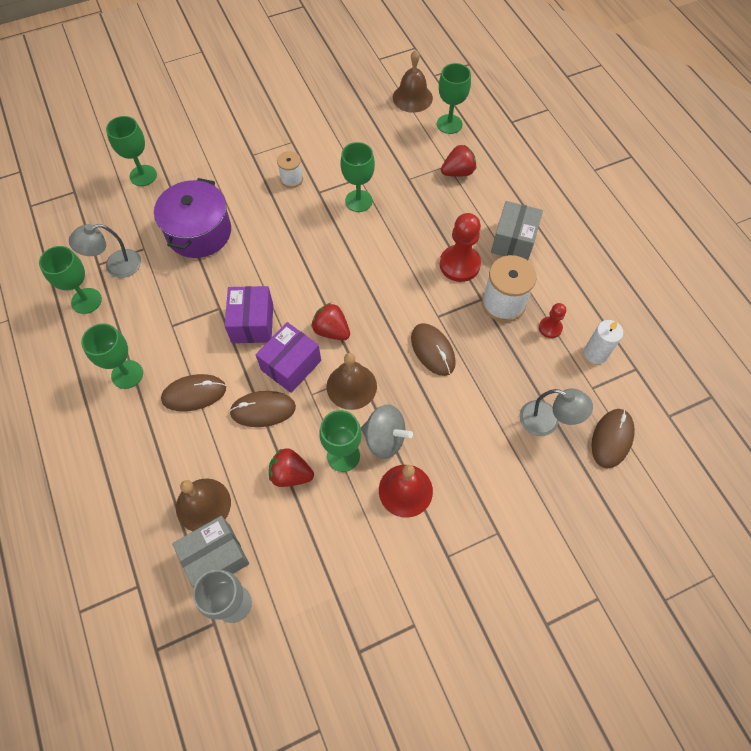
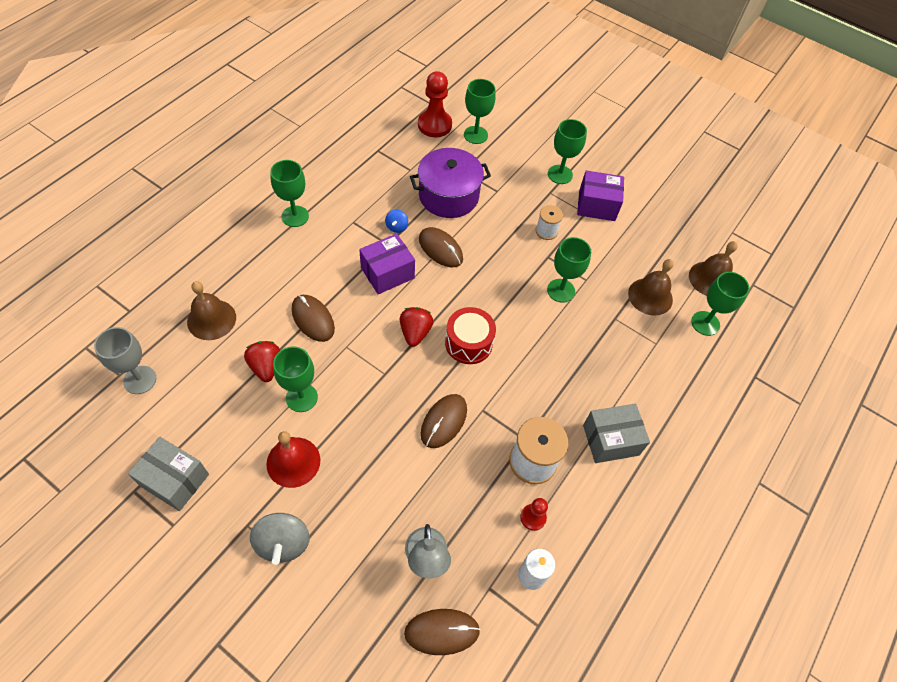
camera: 55 degrees right, 5 degrees down
(86, 301) = (342, 160): green goblet -> green goblet (560, 174)
(115, 266) = (383, 161): grey lamp -> none
(194, 394) = (302, 266): brown mouse -> brown mouse (440, 249)
(204, 291) = (396, 227): none -> blue spinning top
(216, 557) = (172, 349): grey box -> grey box (175, 480)
(291, 365) = (364, 319): purple box -> purple box (597, 205)
(351, 386) = (370, 373): brown bell -> brown bell (650, 296)
(368, 294) = (468, 343): none -> red drum
(384, 439) = (334, 422): grey spinning top -> grey spinning top (283, 543)
(458, 172) = (654, 356): red strawberry -> none
(459, 264) = (550, 403): red pawn -> red pawn (434, 125)

